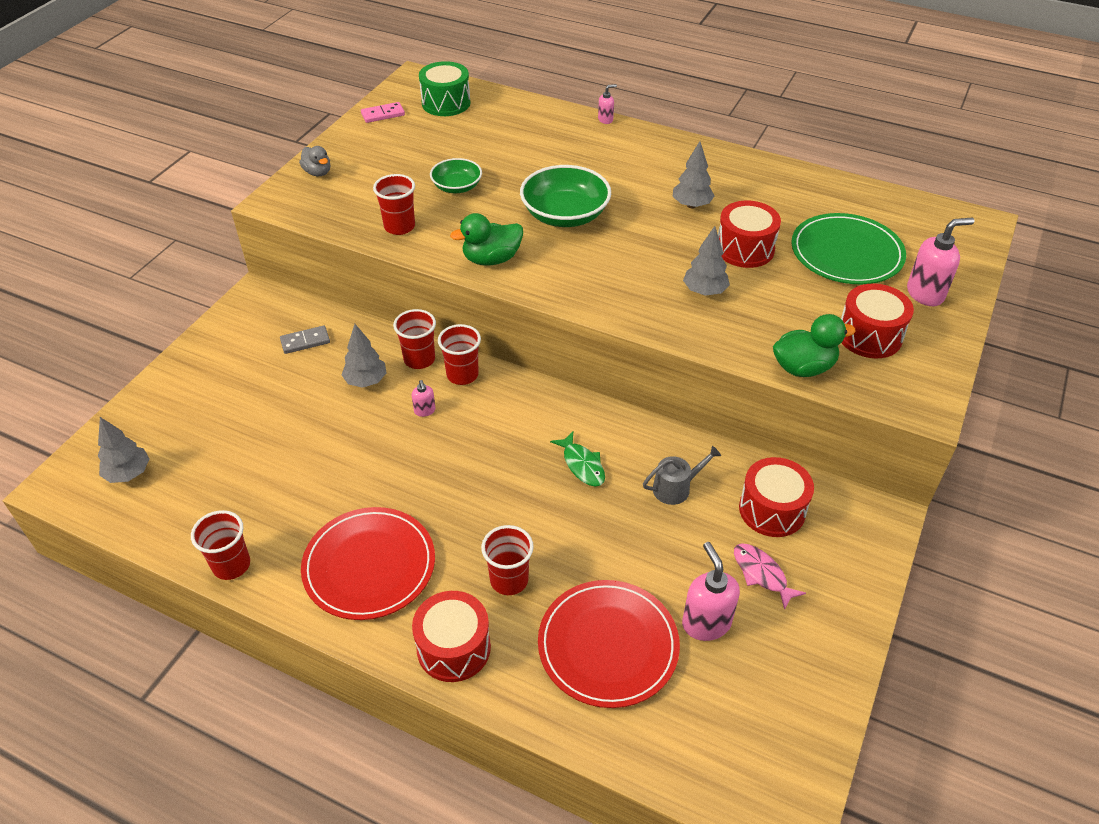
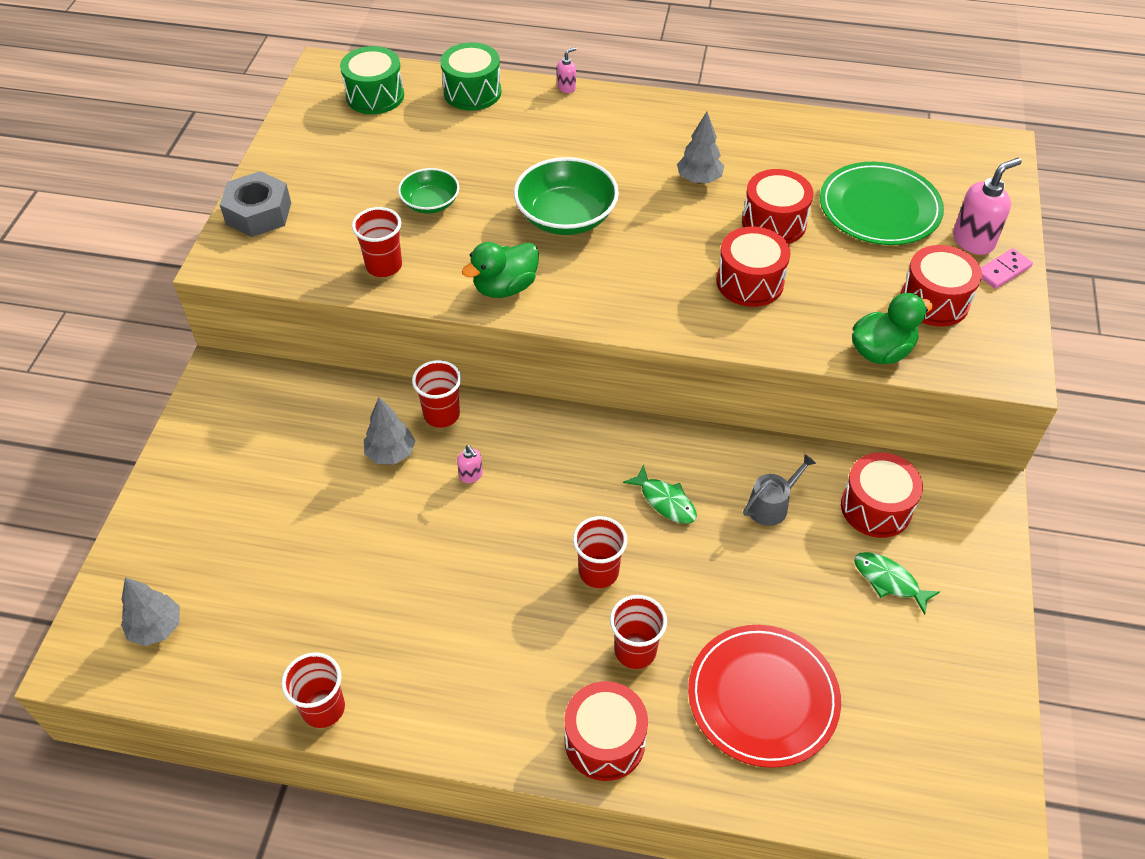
camera: 15 degrees left, 5 degrees up
(305, 341) = (301, 419): grey domino -> none
(318, 172) = (258, 213): grey duck -> grey nut
(369, 566) = (479, 671): red plate -> none
(383, 114) = (306, 123): pink domino -> pink domino (1003, 271)
(462, 375) = (497, 423): red cup -> red cup (598, 572)
(526, 112) = (472, 92): none -> green drum
(704, 291) = (750, 282): grey tree -> red drum
(706, 623) = (852, 648): pink soap dispenser -> none
(762, 574) = (889, 581): pink fish -> green fish

